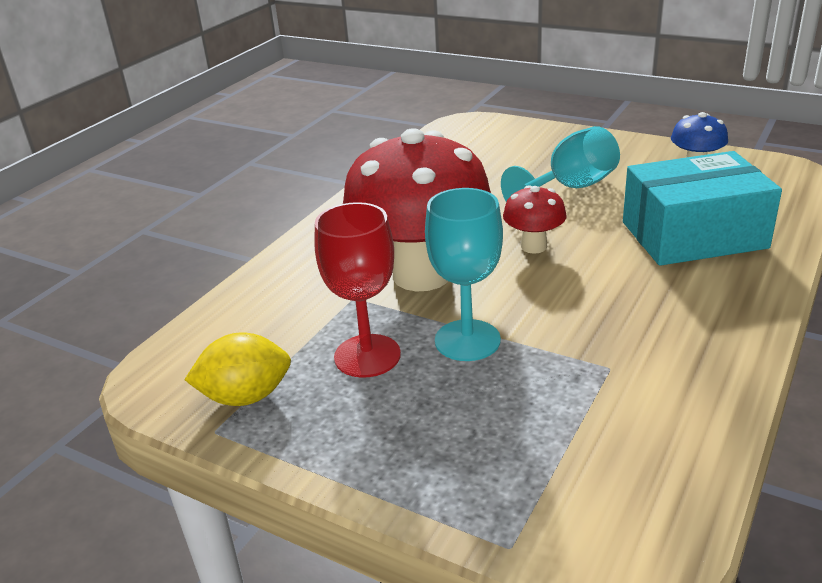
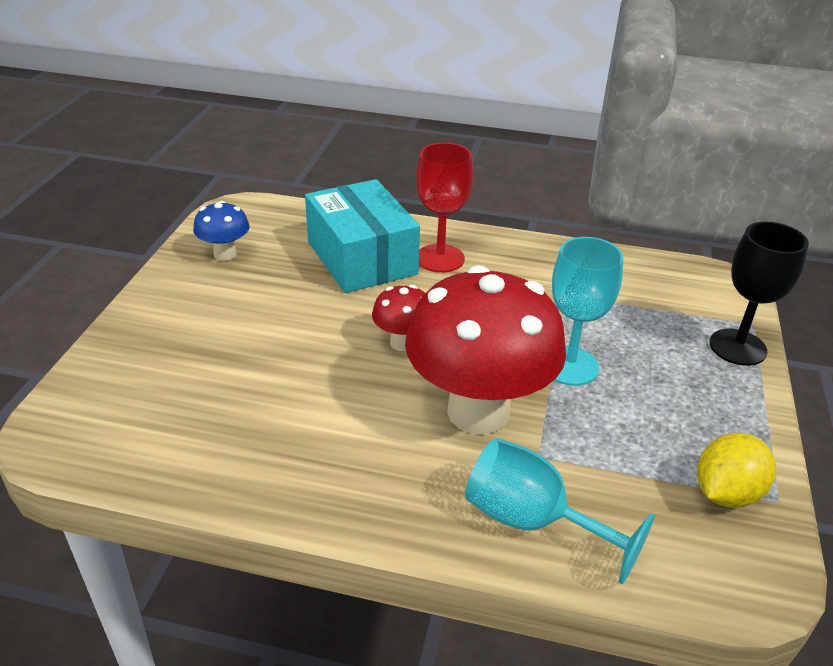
camera: 110 degrees left, 5 degrees up
(246, 397) = (726, 493): yellow lemon -> yellow lemon turned 75 degrees clockwise
(367, 356) = (623, 423): red goblet -> red goblet (440, 258)
(459, 501) = (737, 347): none -> black goblet
(570, 189) = (274, 327): turquoise goblet -> turquoise goblet (532, 521)

